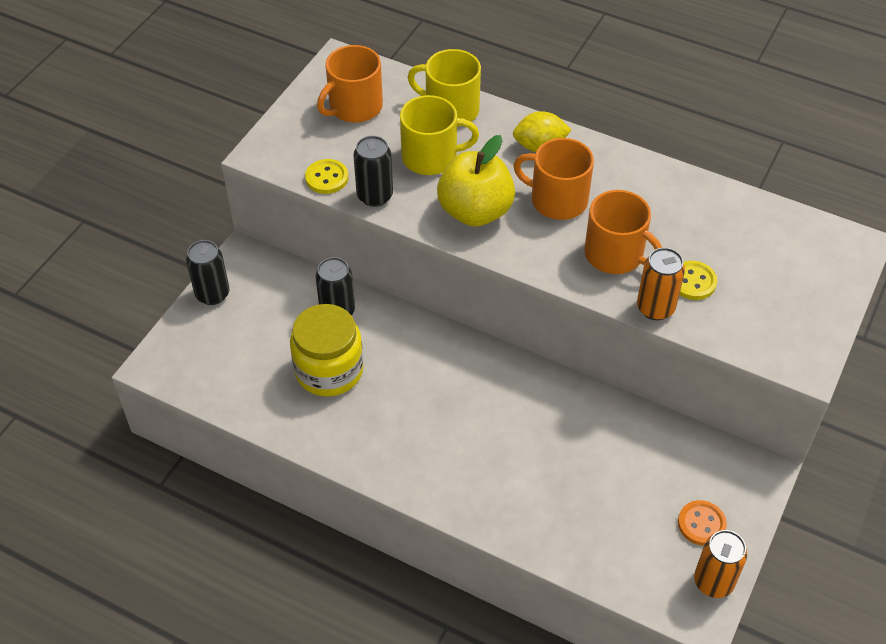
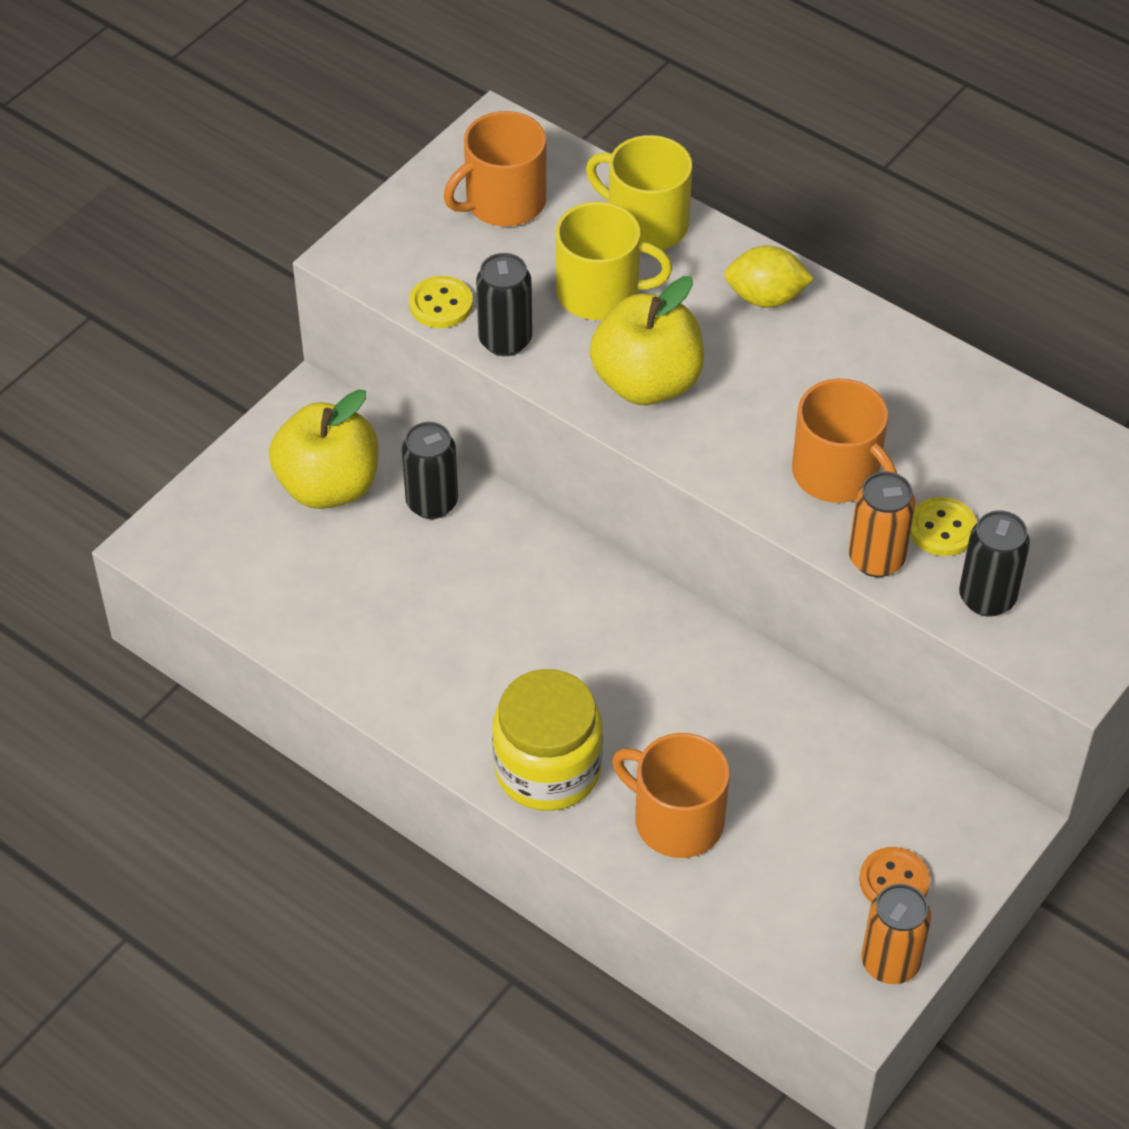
camera: 10 degrees right, 0 degrees up
(212, 294) = (255, 452): black can -> black can (987, 598)
(266, 310) = (328, 486): none -> yellow apple
(329, 370) = (403, 586): yellow jar -> yellow jar (547, 769)
(557, 200) = (772, 381): orange mug -> orange mug (676, 820)

